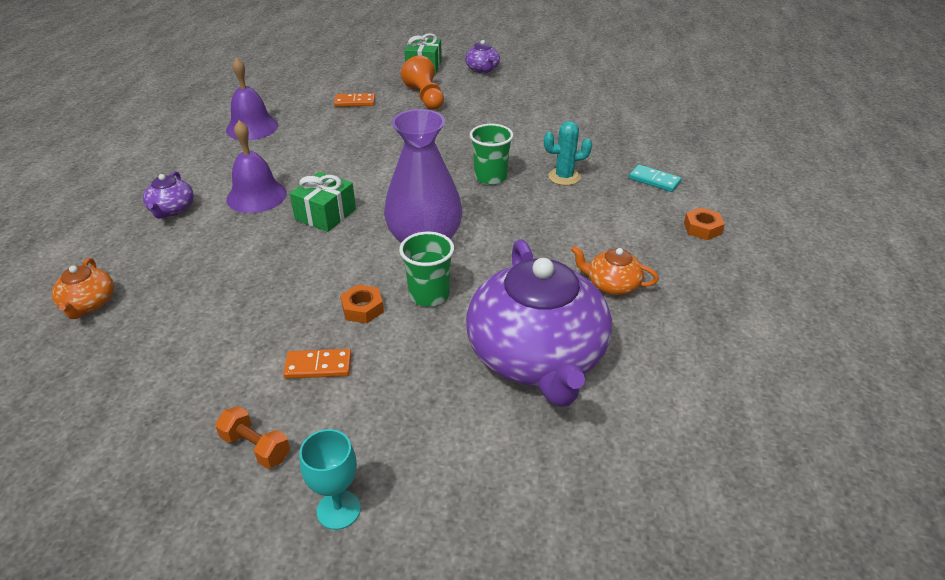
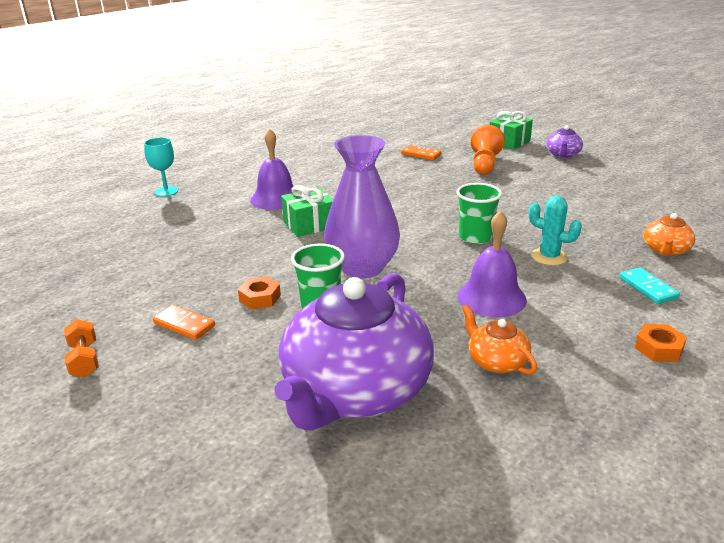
camera: 35 degrees right, 10 degrees down
(89, 304) = (101, 231): orange teapot -> orange teapot (665, 250)
(172, 209) = (213, 191): purple teapot -> none
(252, 127) = (324, 154): purple bell -> purple bell (491, 297)
(338, 510) = (81, 428): turquoise goblet -> turquoise goblet (166, 191)

